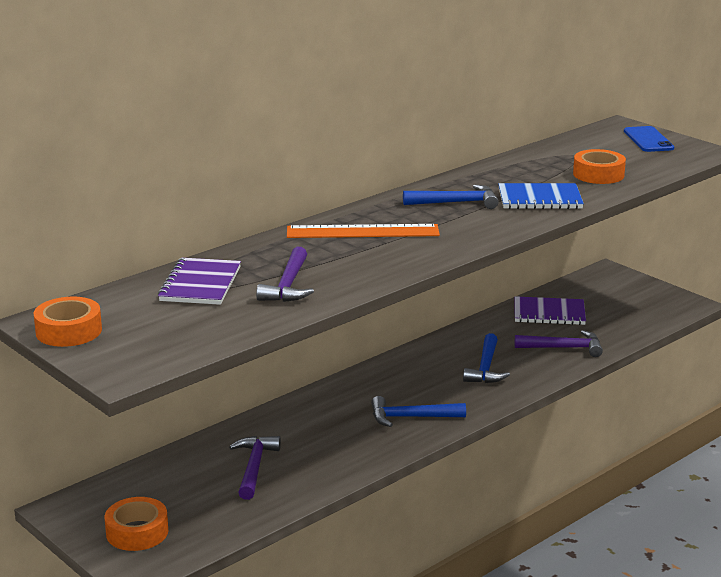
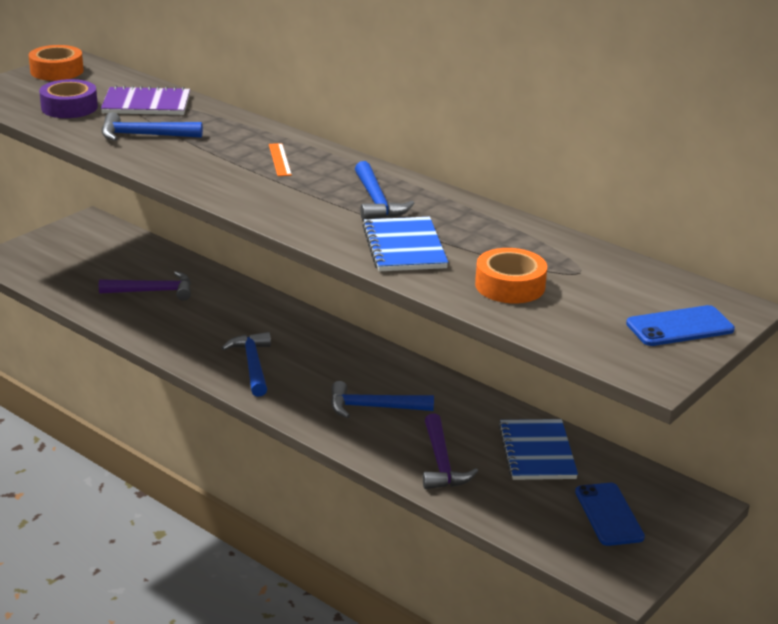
camera: 80 degrees right, 5 degrees up
(137, 532) = (54, 253): orange tape -> none
(194, 322) = (69, 107): none -> purple tape
(288, 285) = (144, 135): purple hammer -> blue hammer
(362, 232) = (279, 159): orange ruler -> orange ruler, size x0.48
(549, 313) = (537, 452): purple notebook -> blue notebook
(622, 299) = (608, 514): none -> blue phone

